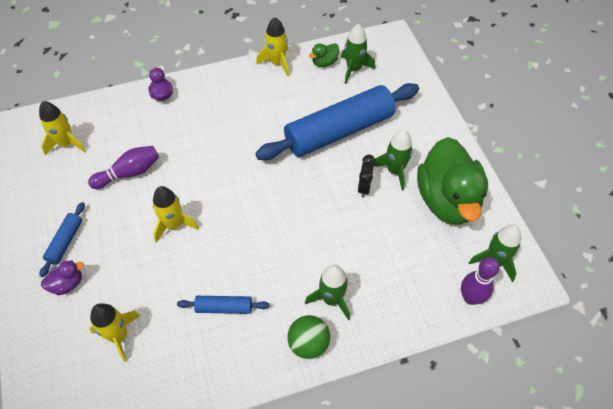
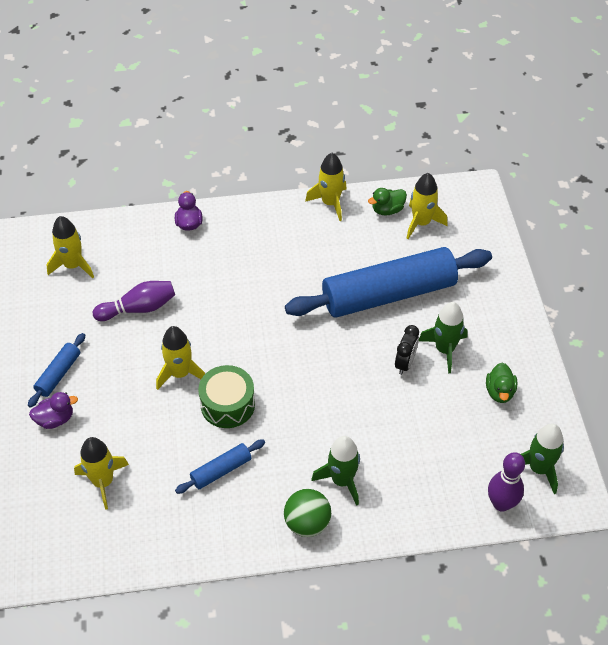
camera: 10 degrees right, 5 degrees down
(220, 246) = (227, 404): none -> green drum
(224, 307) = (221, 470): blue rolling pin -> blue rolling pin turned 45 degrees counterclockwise
(354, 69) = (421, 223): green rocket -> yellow rocket
(447, 200) = (499, 392): green duck -> green duck, size x0.40

